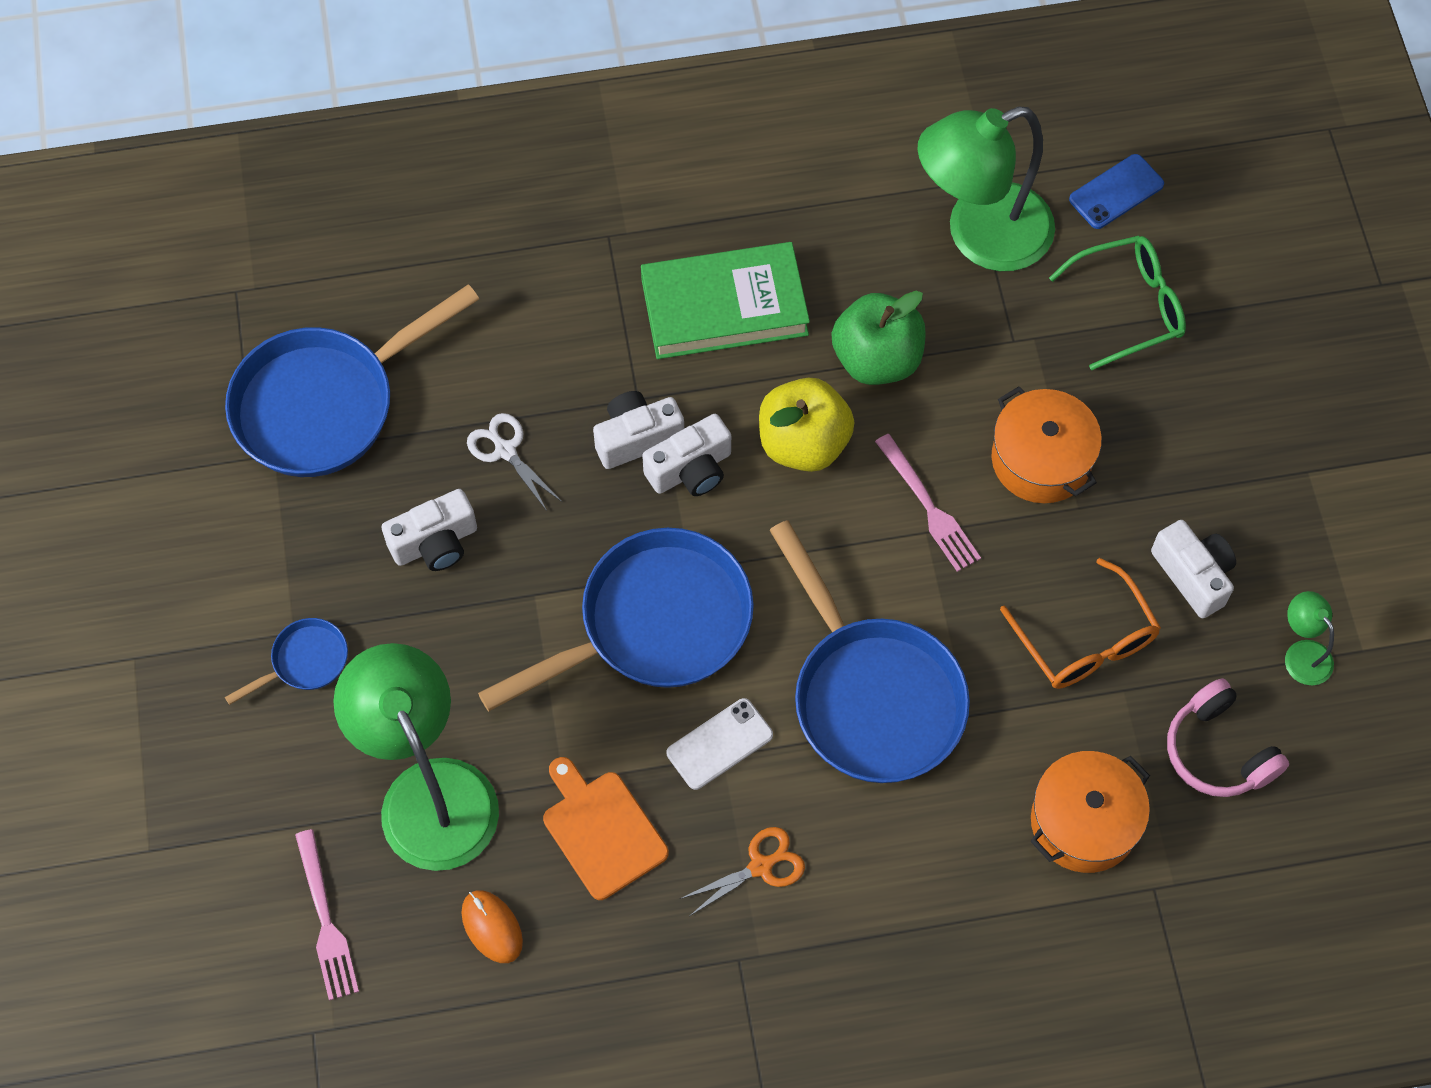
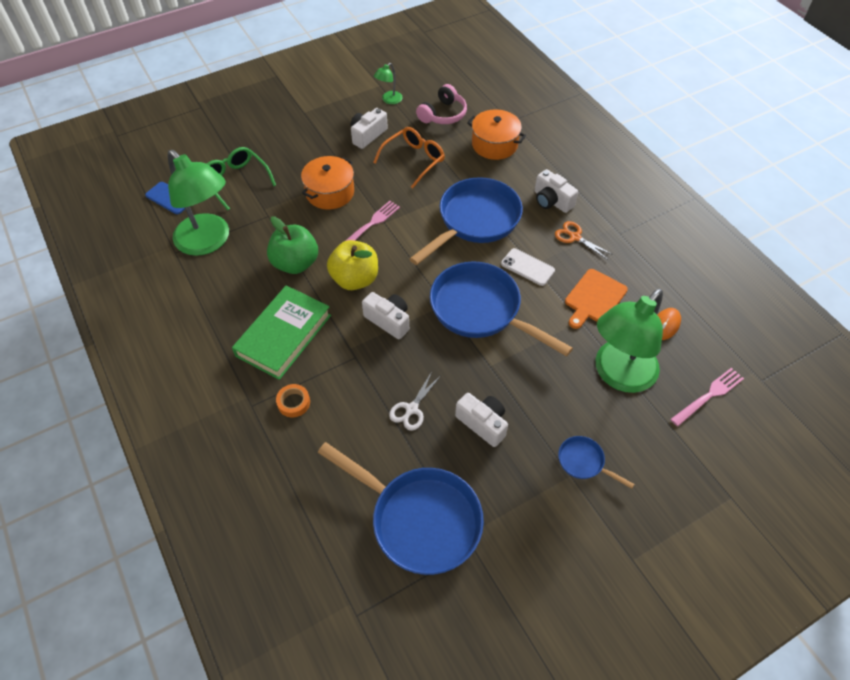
camera: 110 degrees left, 10 degrees down
(589, 292) = (293, 403): none -> orange tape
(637, 438) = (379, 350): white camera -> white camera (551, 201)
(724, 306) = (283, 335): green book -> green book turned 60 degrees clockwise

